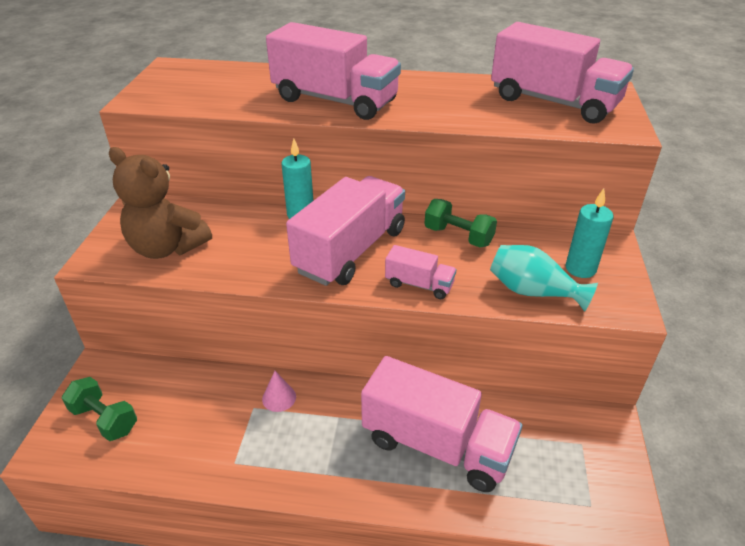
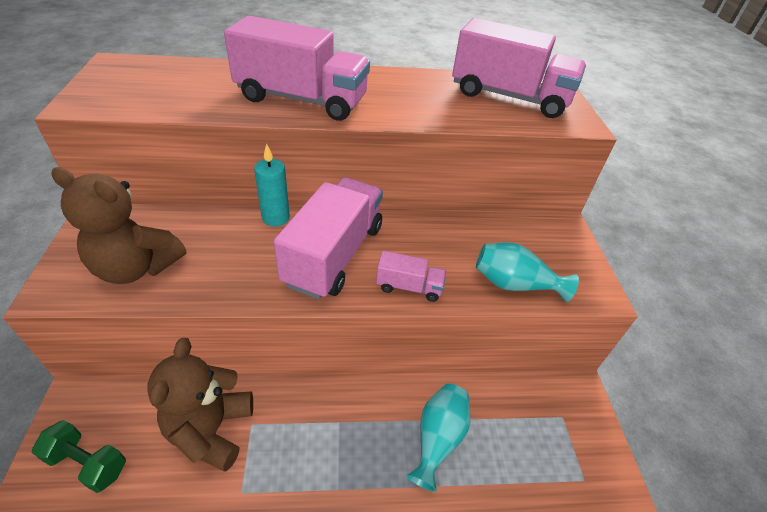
camera: 15 degrees left, 5 degrees up
(215, 407) = (211, 430): none -> brown teddy bear
(279, 398) = (276, 409): pink cone -> none
(437, 445) = (438, 438): pink truck -> turquoise vase
(458, 236) = (433, 230): green dumbbell -> none
(580, 269) = (548, 256): turquoise candle -> none

